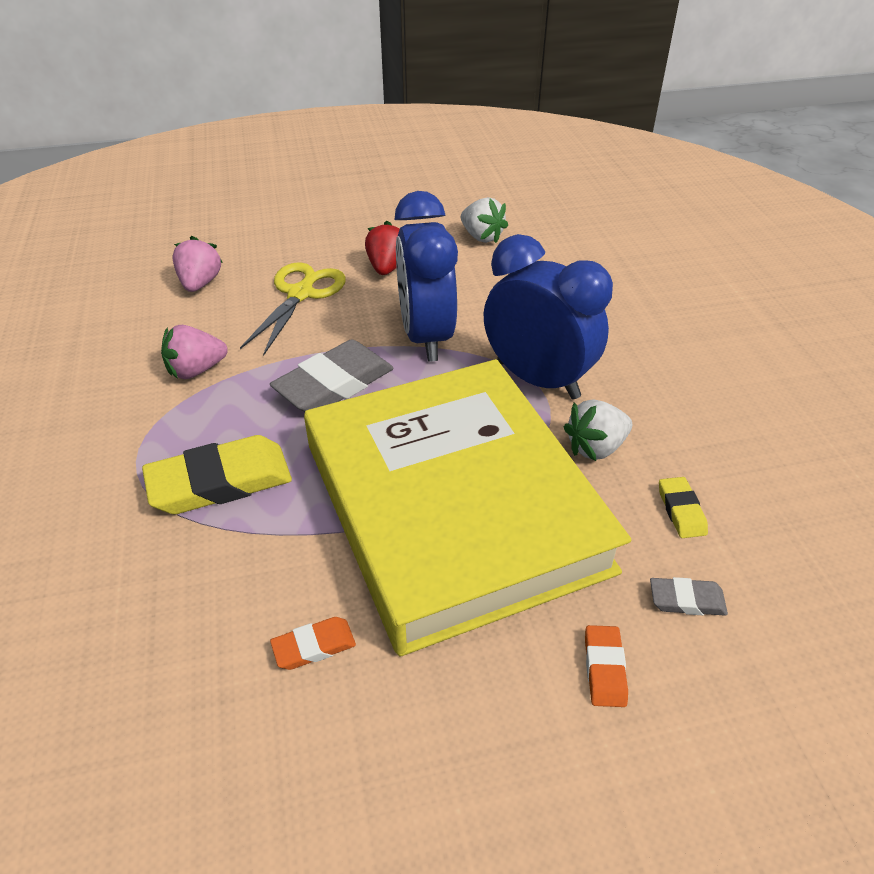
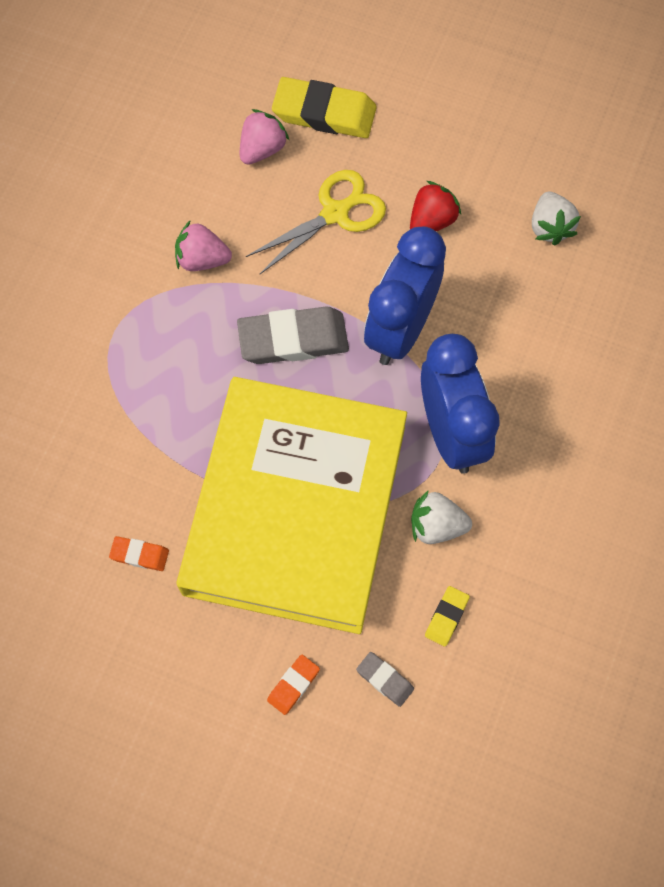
camera: 35 degrees right, 25 degrees up
(220, 482) = (158, 387): yellow eraser -> yellow eraser (324, 113)

